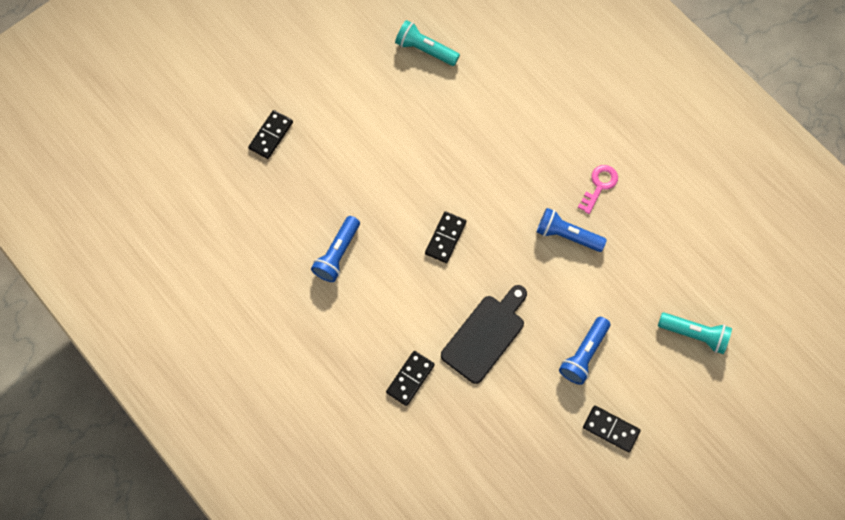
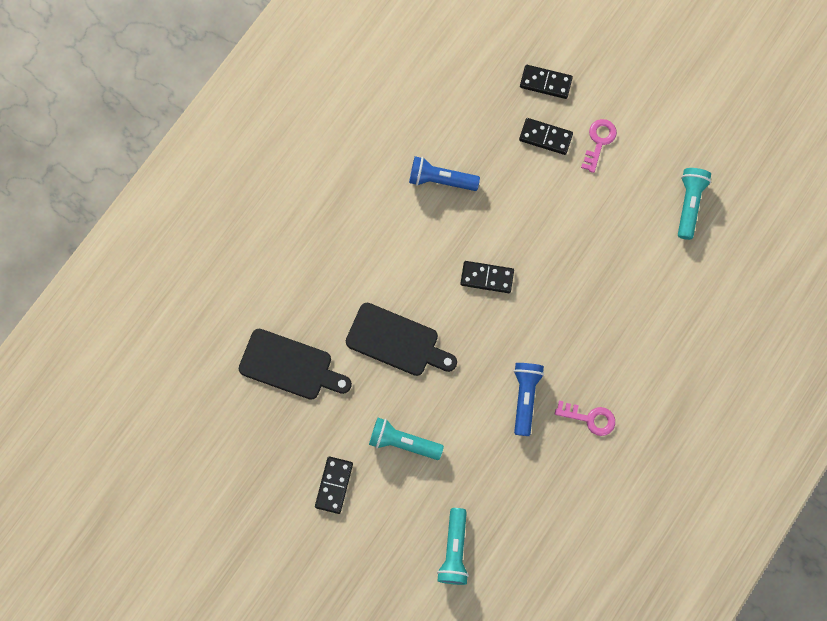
camera: 75 degrees right, 5 degrees up
(343, 106) = (599, 141): none -> pink key
(410, 378) = (334, 281): black domino -> black domino (545, 137)
(484, 442) = (290, 366): none -> black cutting board
(584, 354) = (403, 442): blue flashlight -> turquoise flashlight

